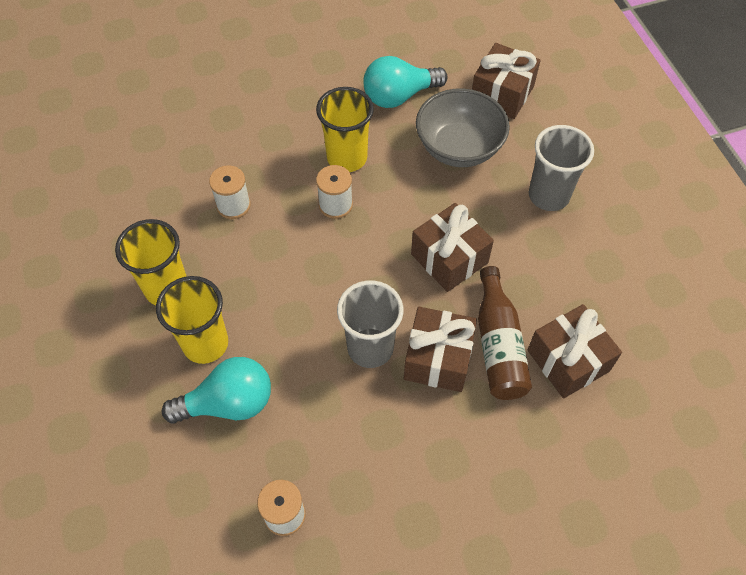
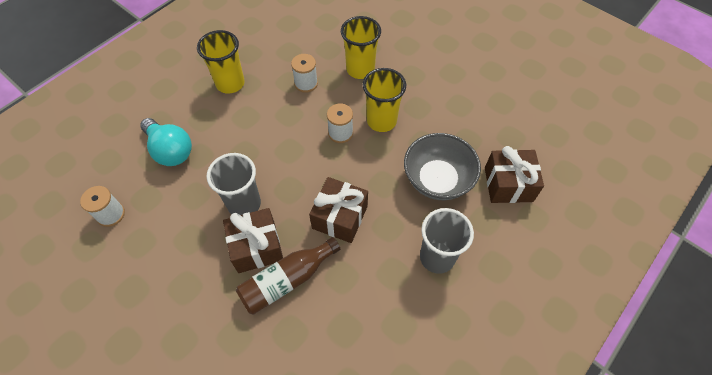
camera: 60 degrees right, 0 degrees up
(205, 344) = (203, 120): yellow cup -> yellow cup (360, 69)
(399, 96) = (455, 124): turquoise light bulb -> none
(568, 360) = (299, 334): brown gift -> none

